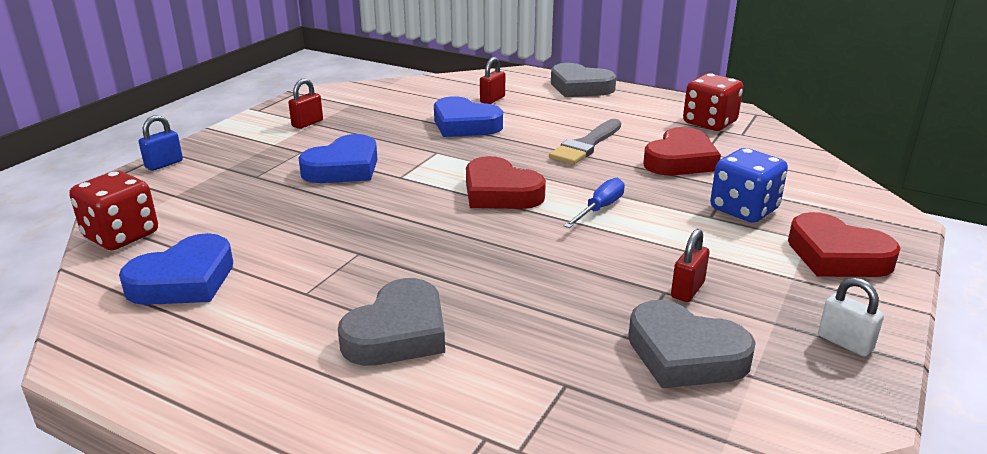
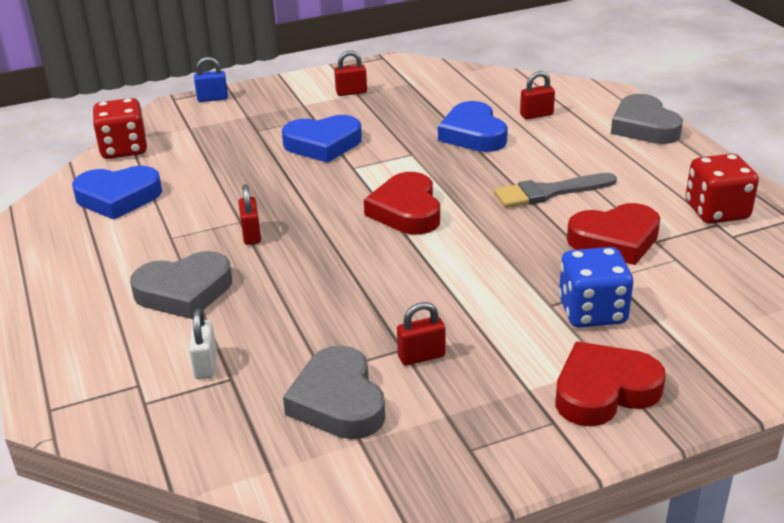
camera: 40 degrees right, 5 degrees up
(389, 259) = (251, 235): none -> red padlock
(600, 208) = (464, 257): blue screwdriver -> none
(836, 256) = (604, 391): red heart -> red heart turned 75 degrees clockwise
(845, 342) = (474, 459): white padlock -> white padlock (206, 365)

